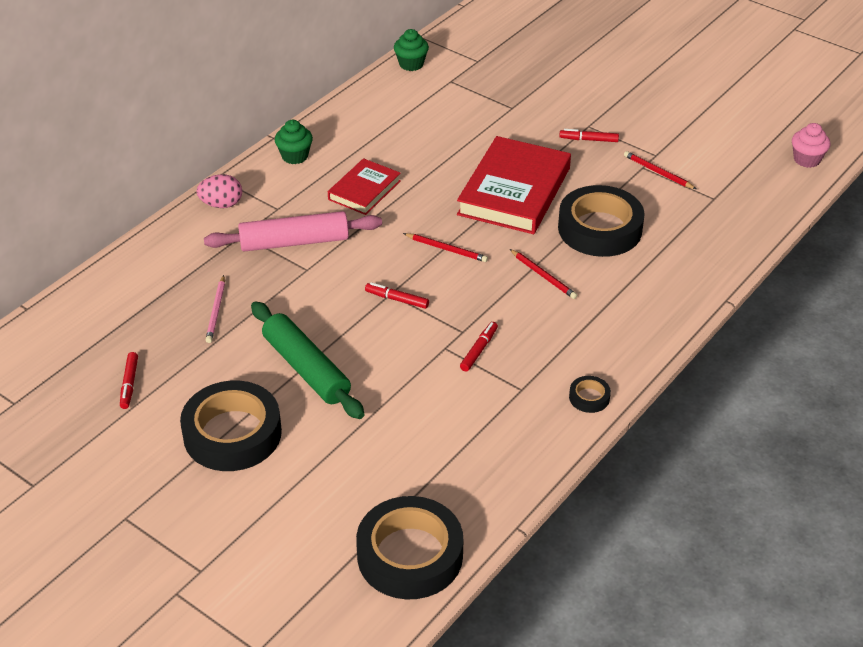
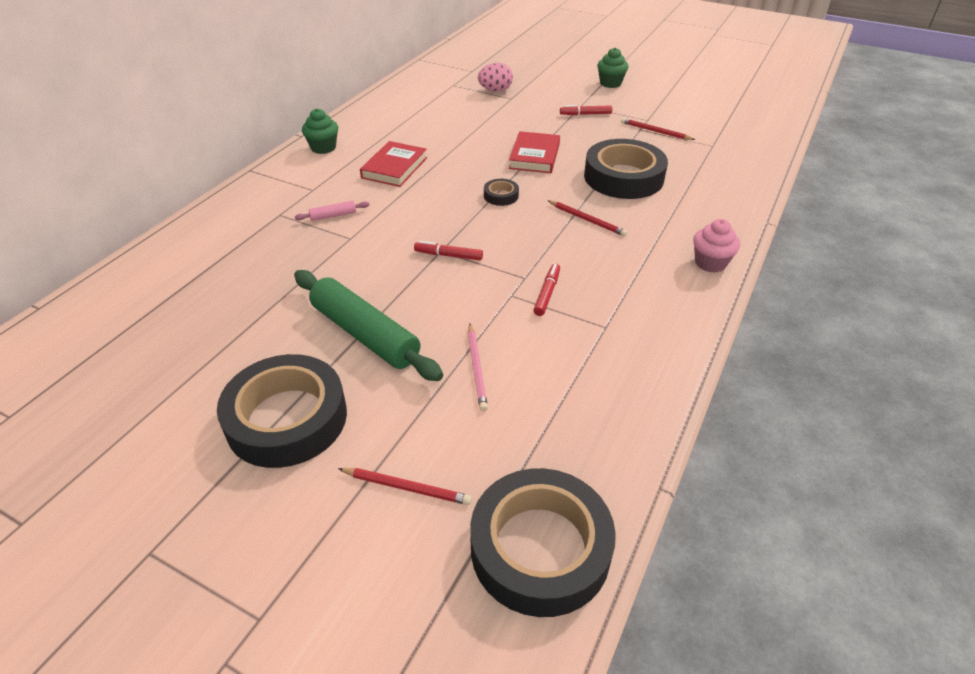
camera: 10 degrees left, 0 degrees up
(129, 384) = (157, 376): red marker -> none
(216, 311) = (257, 287): pink pencil -> pink pencil (477, 368)
(221, 204) = (255, 191): pink egg -> pink egg (495, 90)
(294, 242) = (333, 215): pink rolling pin -> pink rolling pin, size x0.42
(411, 64) = (415, 77): green cupcake -> green cupcake (610, 83)
(446, 249) = (486, 207): red pencil -> red pencil (406, 487)
(514, 191) = (534, 156): red book -> red book, size x0.56
(589, 397) = (679, 327): black tape -> black tape (501, 196)
(806, 159) = (773, 112): pink cupcake -> pink cupcake (710, 263)

